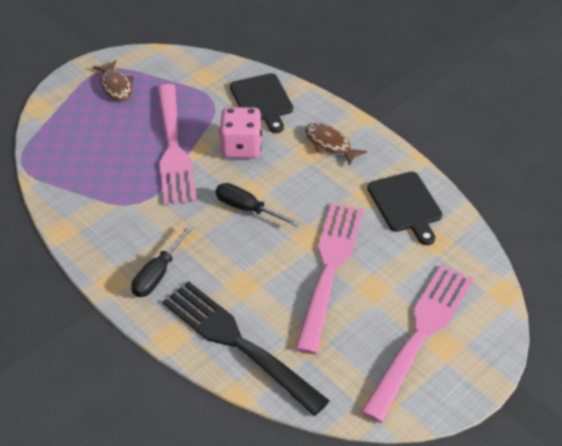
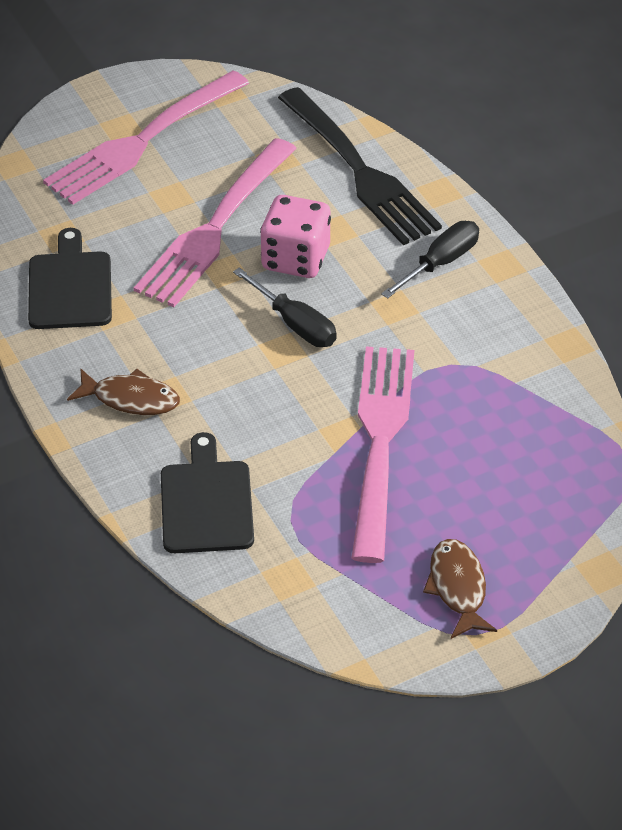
camera: 165 degrees left, 0 degrees up
(241, 147) = (271, 421): pink dice -> pink dice (295, 259)
(330, 144) = (130, 399): brown fish -> brown fish turned 45 degrees counterclockwise

